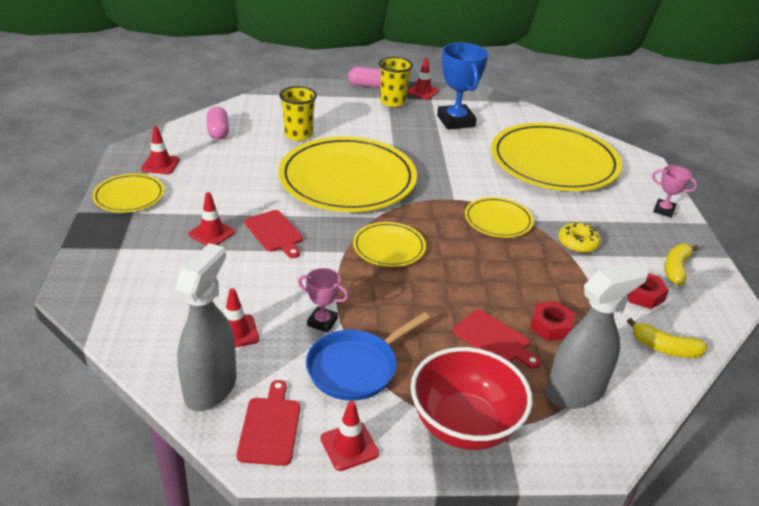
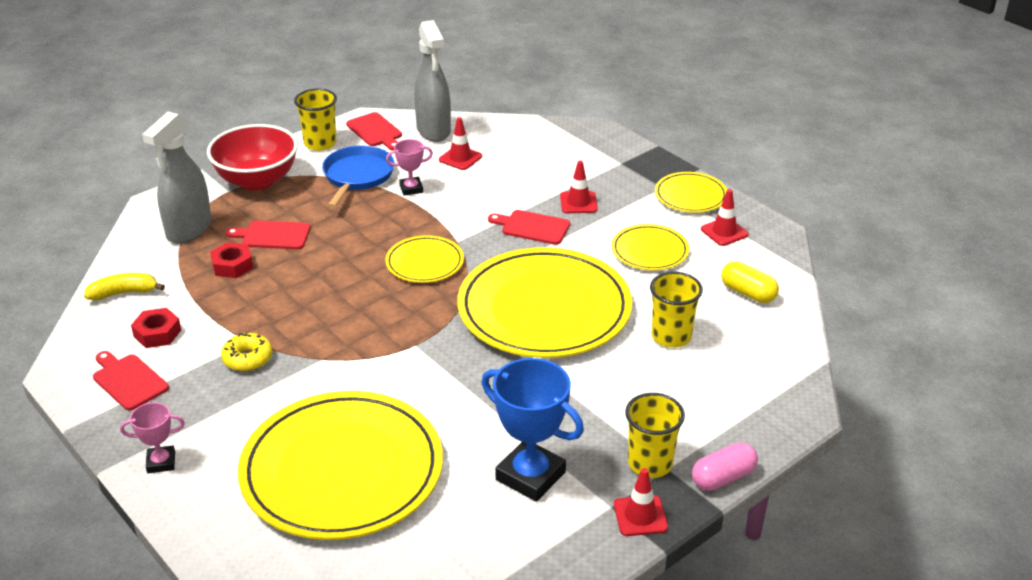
camera: 145 degrees right, 0 degrees up
(218, 132) = (748, 293): pink capsule -> yellow capsule
(349, 446) = (320, 143): red traffic cone -> yellow cup
(498, 220) = (348, 343): yellow plate -> yellow plate (649, 251)
(676, 269) = (128, 380): yellow banana -> red cutting board

